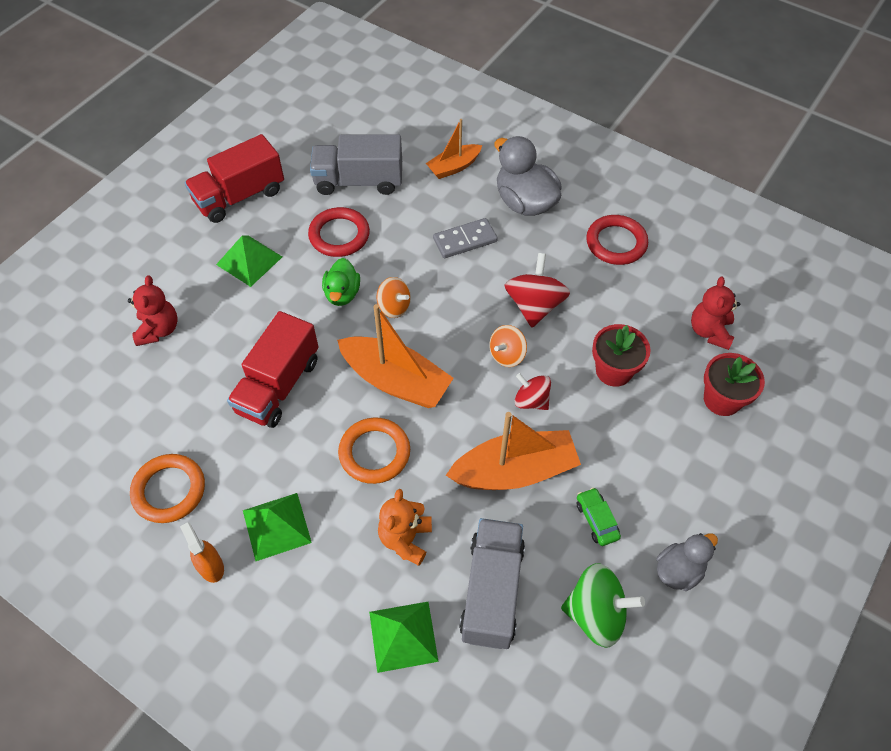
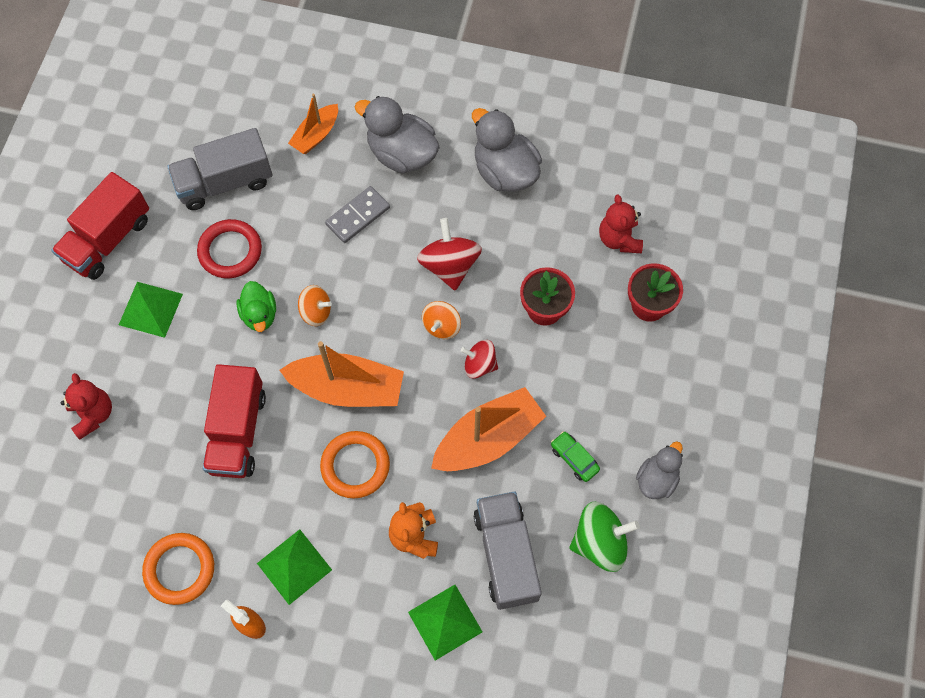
camera: 20 degrees left, 10 degrees up
(616, 243) = (505, 172): red ring -> grey duck

